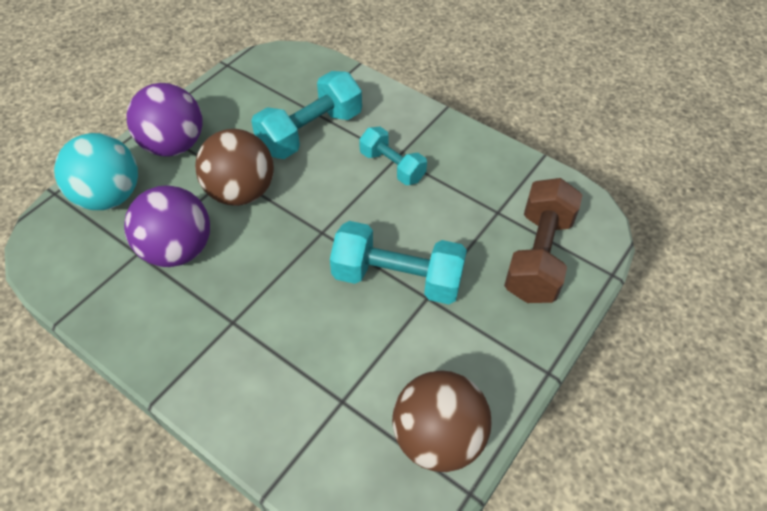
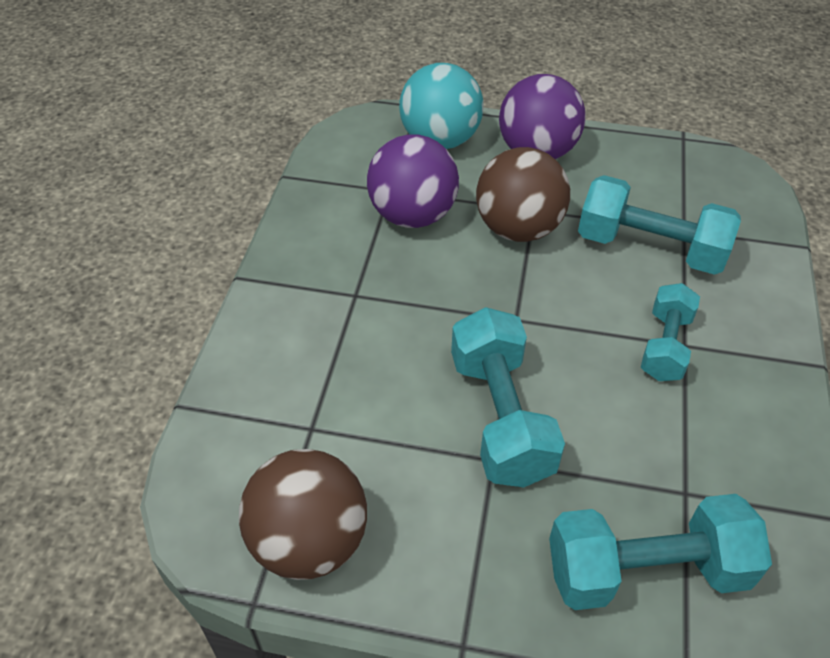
camera: 65 degrees right, 5 degrees down
(538, 256) = (646, 570): brown dumbbell -> turquoise dumbbell

